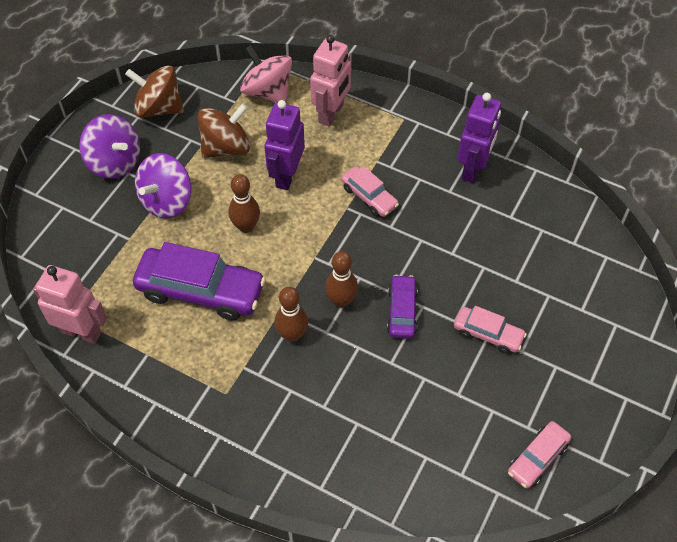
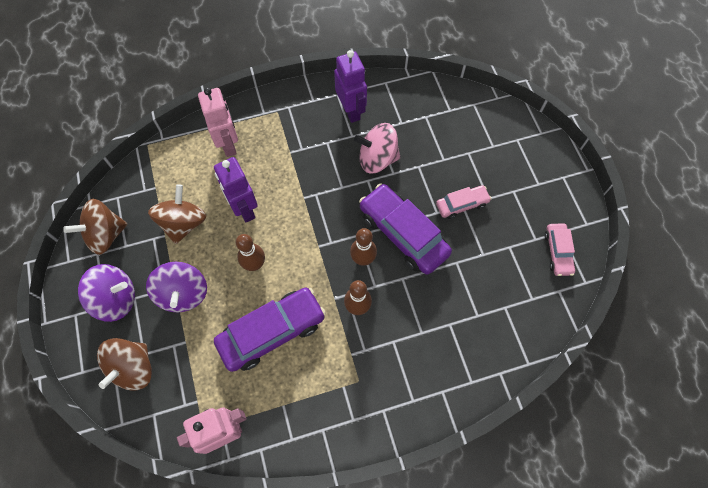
camera: 45 degrees left, 10 degrees up
(71, 224) = (133, 368): none -> brown spinning top
(267, 91) = (170, 163): pink spinning top -> pink spinning top (377, 159)
(369, 197) = (309, 179): pink car -> none
(402, 311) = (403, 234): purple car -> purple car, size x1.87

